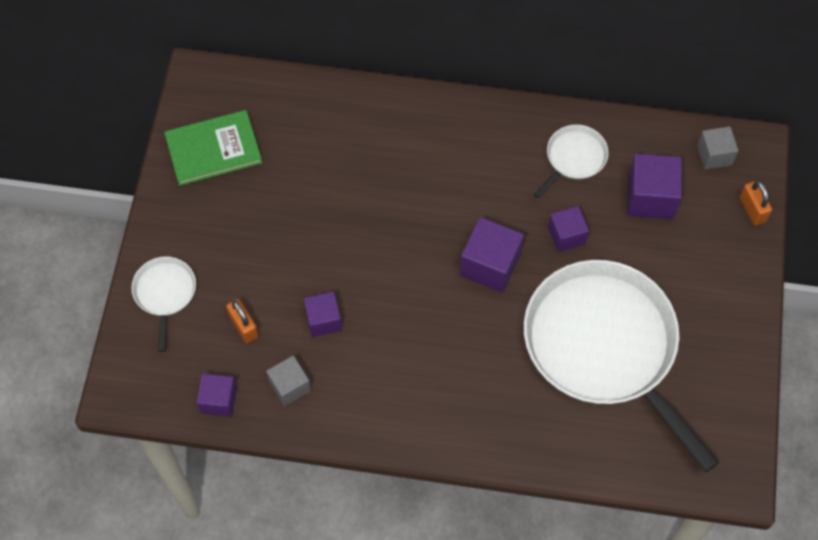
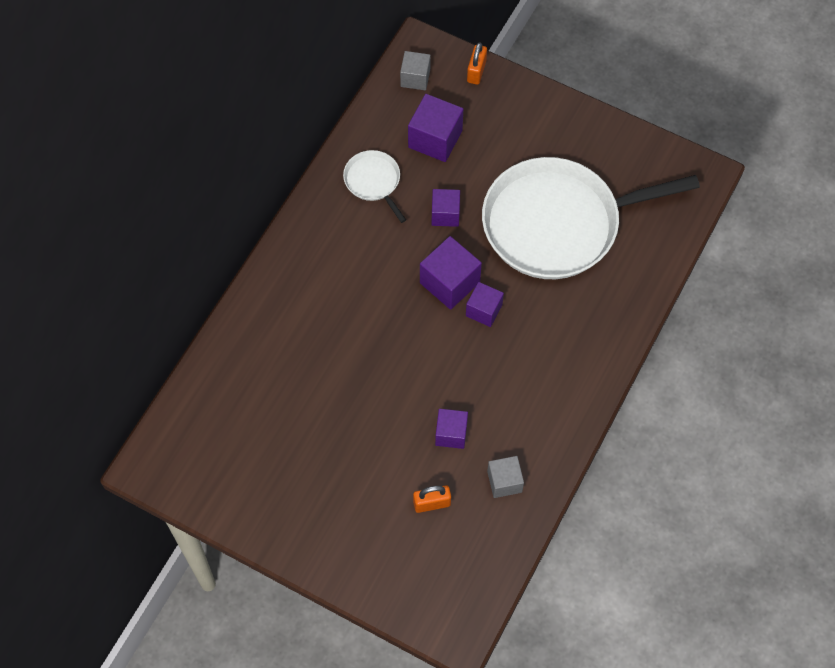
camera: 70 degrees left, 0 degrees up
(165, 293) = (371, 563): white pan -> none
(213, 149) = (235, 476): green book -> none
(219, 400) = (496, 546): purple cube -> purple cube (484, 310)
(752, 209) = (476, 71): orange padlock -> orange padlock turned 75 degrees counterclockwise

